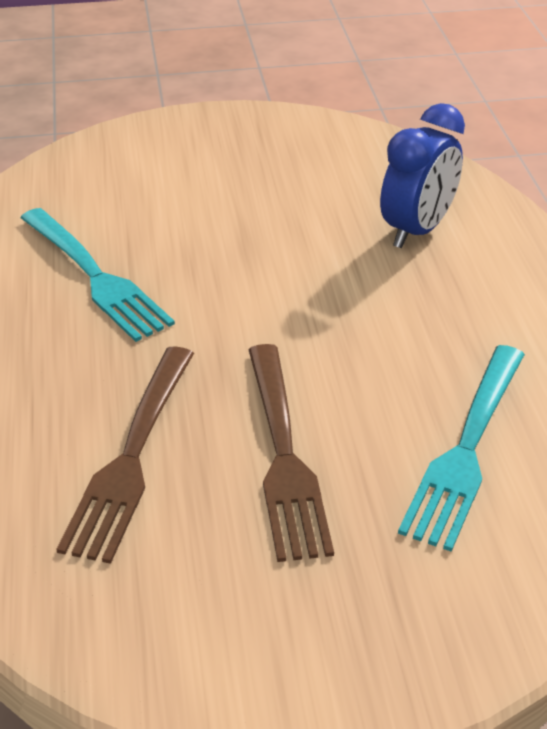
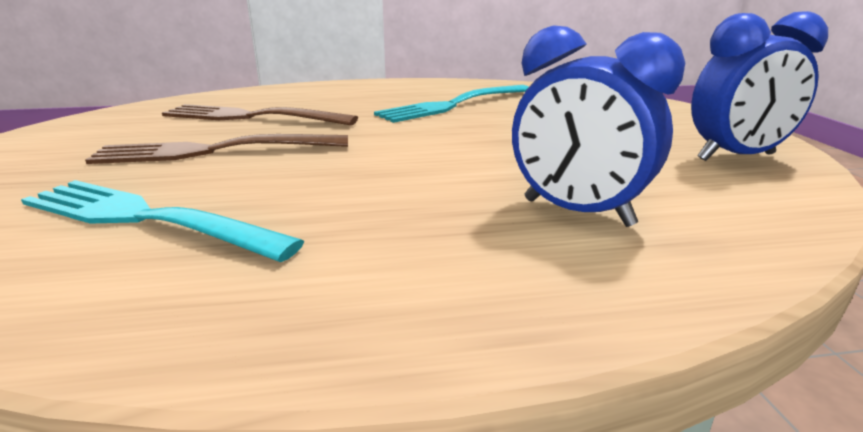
camera: 90 degrees right, 15 degrees down
(296, 141) = (736, 157): none -> blue clock

